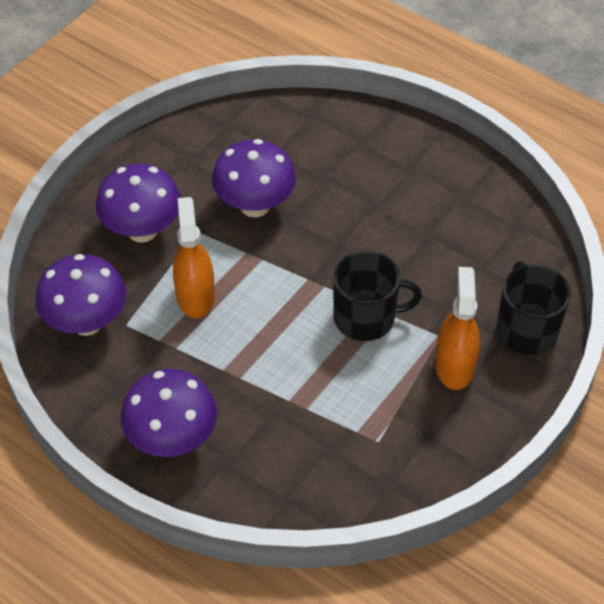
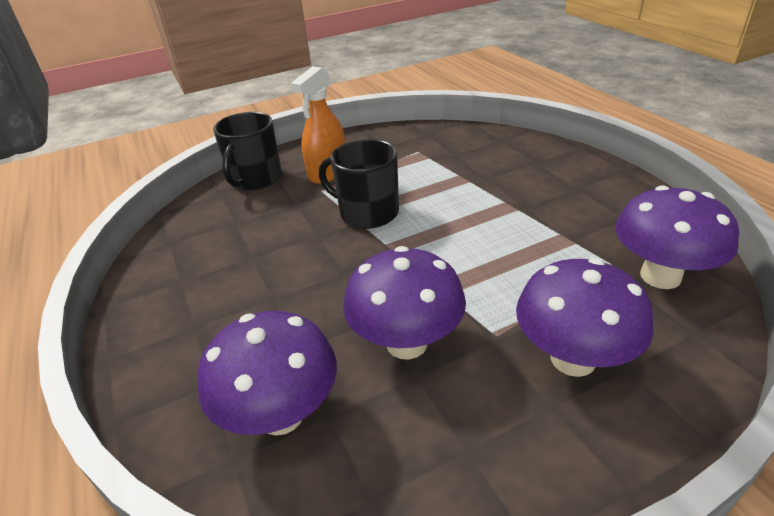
camera: 150 degrees left, 15 degrees down
(172, 439) = (579, 180): purple mushroom -> purple mushroom (281, 414)
(195, 296) = (524, 268): orange spray bottle -> none

